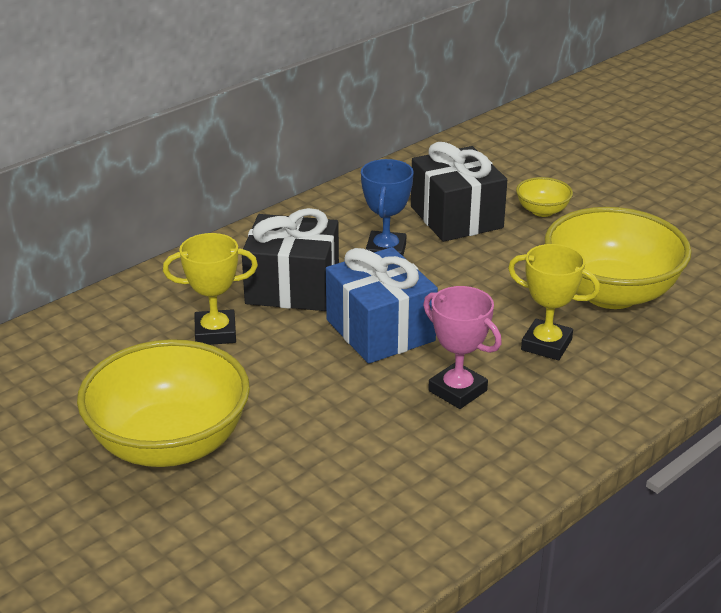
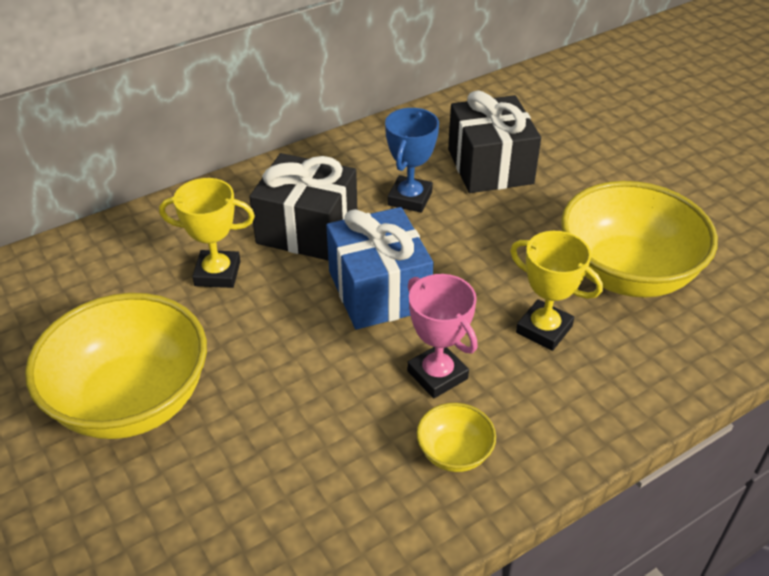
camera: 10 degrees right, 10 degrees up
(542, 211) = (578, 168): yellow bowl -> yellow bowl (454, 453)

